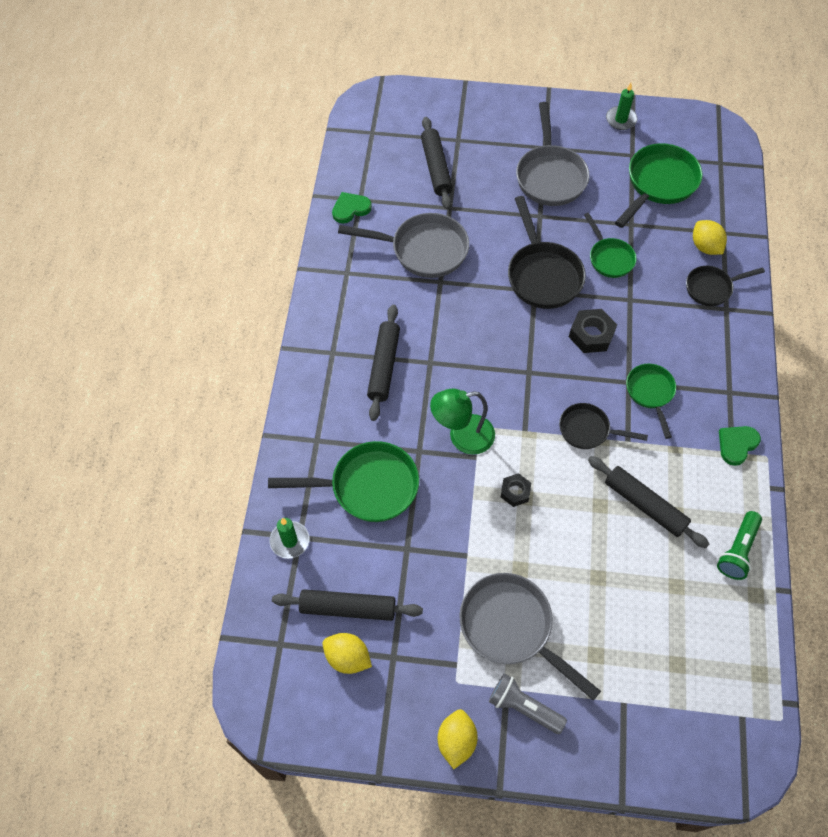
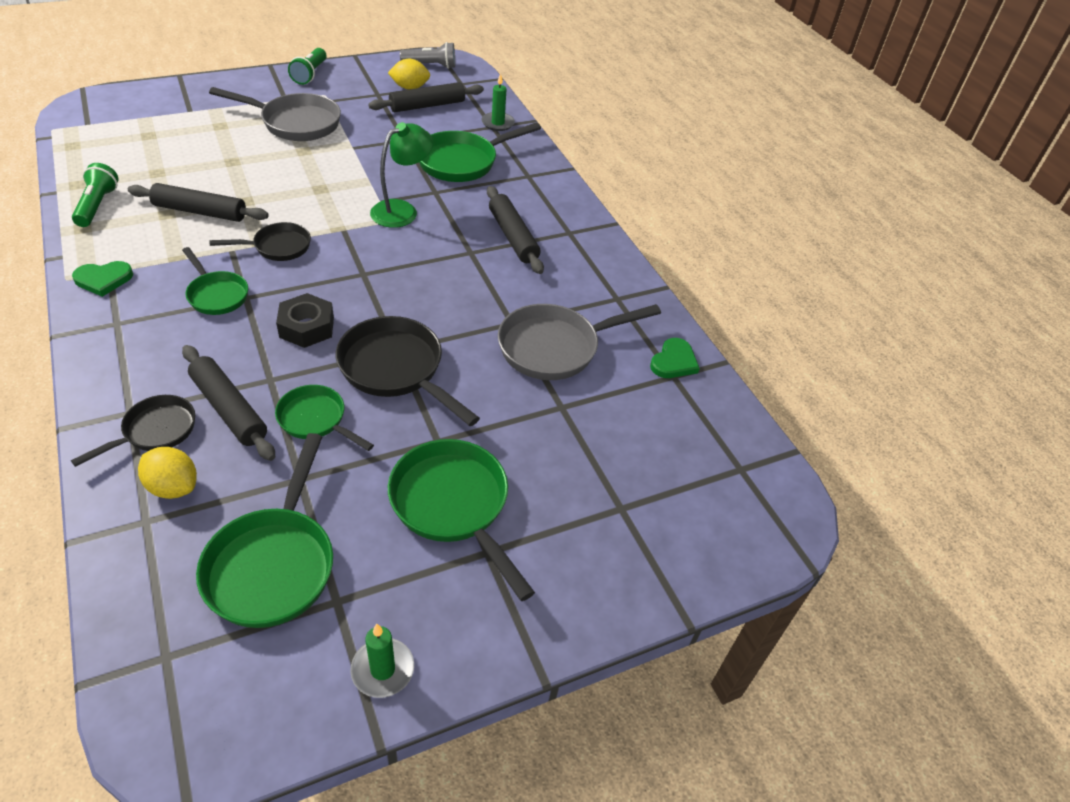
camera: 145 degrees right, 15 degrees down
(436, 168) = (618, 452): black rolling pin -> black rolling pin (229, 409)
(456, 741) = (310, 74): yellow lemon -> green flashlight
(515, 492) = (331, 189): black nut -> none
(523, 707) = (268, 94): grey flashlight -> grey flashlight (430, 66)
(550, 176) = (454, 506): grey pan -> green pan
(737, 444) = (103, 279): green heart -> green heart turned 60 degrees clockwise

